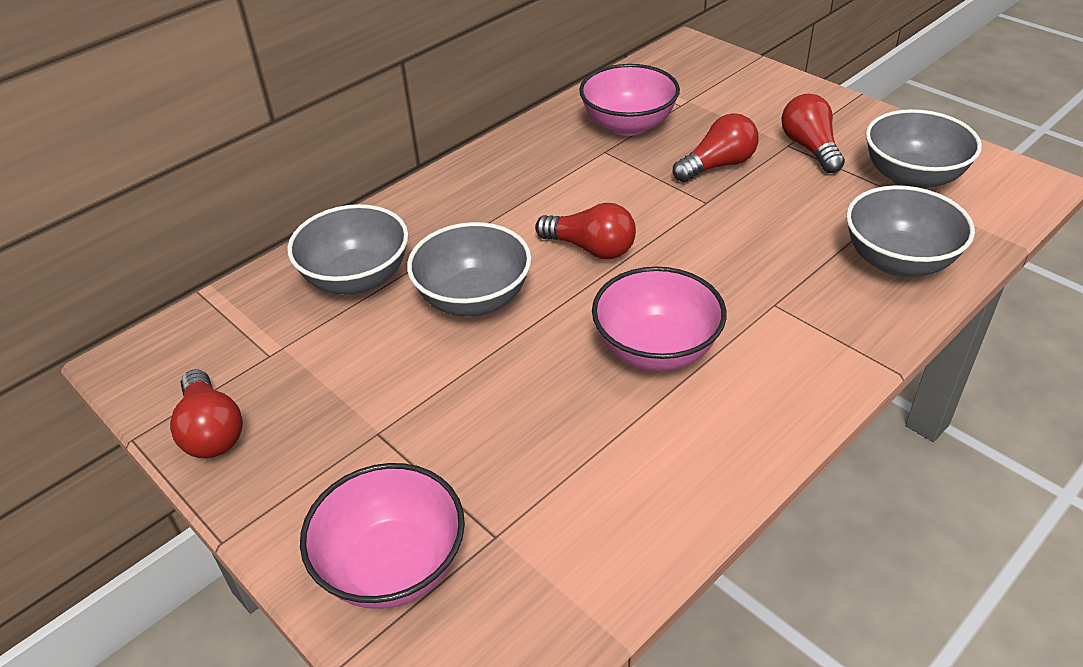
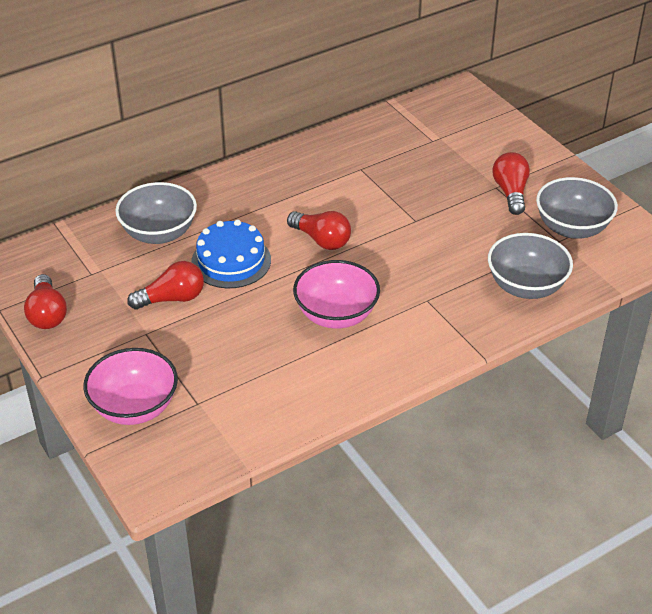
camera: 10 degrees right, 0 degrees up
(474, 299) = (231, 261): grey bowl -> blue cake
(628, 125) = (386, 151): pink bowl -> none
(718, 165) = (437, 194): red light bulb -> red light bulb (172, 299)

